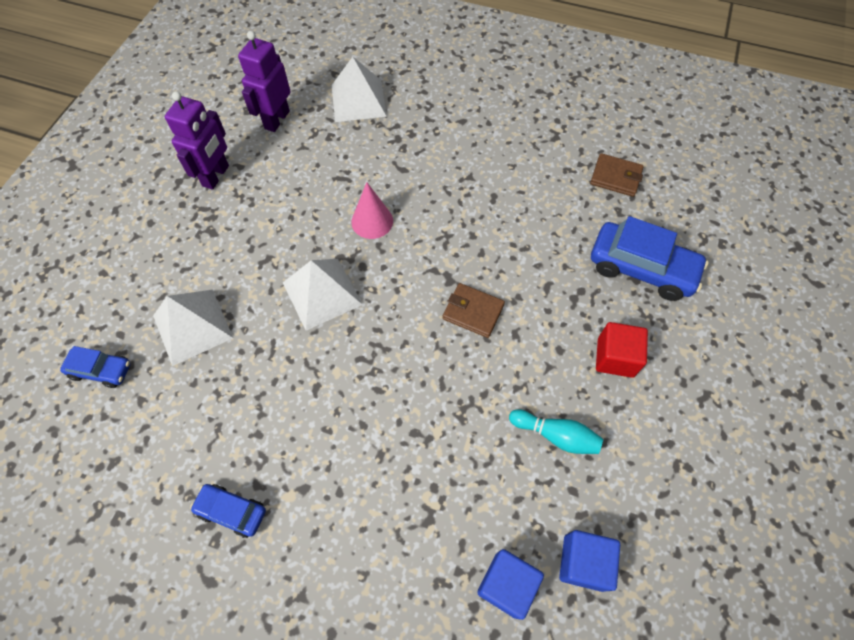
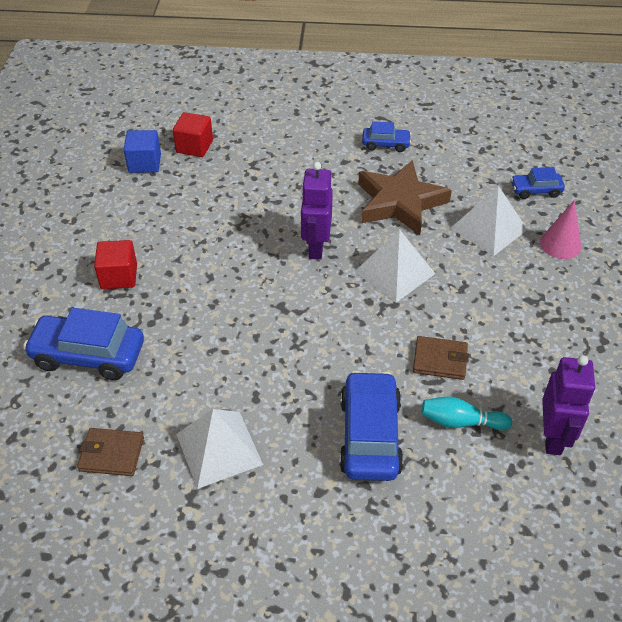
camera: 165 degrees right, 15 degrees down
(216, 176) = (569, 354): purple robot -> purple robot (316, 247)
(268, 391) = (400, 202): none -> brown star
(358, 100) = (468, 491): white pyramid -> white pyramid (219, 448)
(372, 221) = (378, 343): pink cone -> pink cone (560, 244)
(411, 149) = (370, 435): none -> blue car
(473, 312) = (252, 285): brown wallet -> brown wallet (440, 360)
(506, 585) = (194, 146): blue cube -> red cube
(556, 435) = (168, 219): turquoise bowling pin -> turquoise bowling pin (461, 422)

